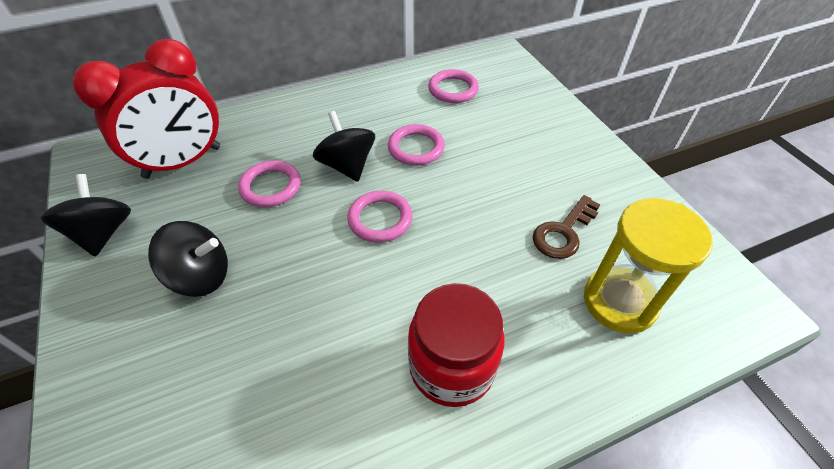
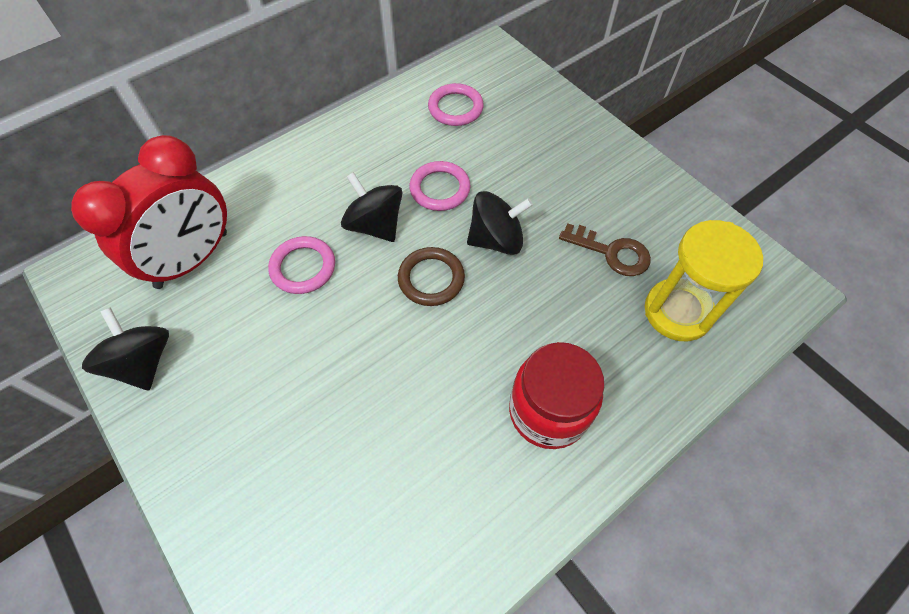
camera: 15 degrees left, 10 degrees up
(201, 276) = (272, 383): black spinning top -> black spinning top (496, 239)
(380, 219) = (431, 279): pink ring -> brown ring
(563, 232) = (611, 252): brown key -> brown key turned 90 degrees counterclockwise

